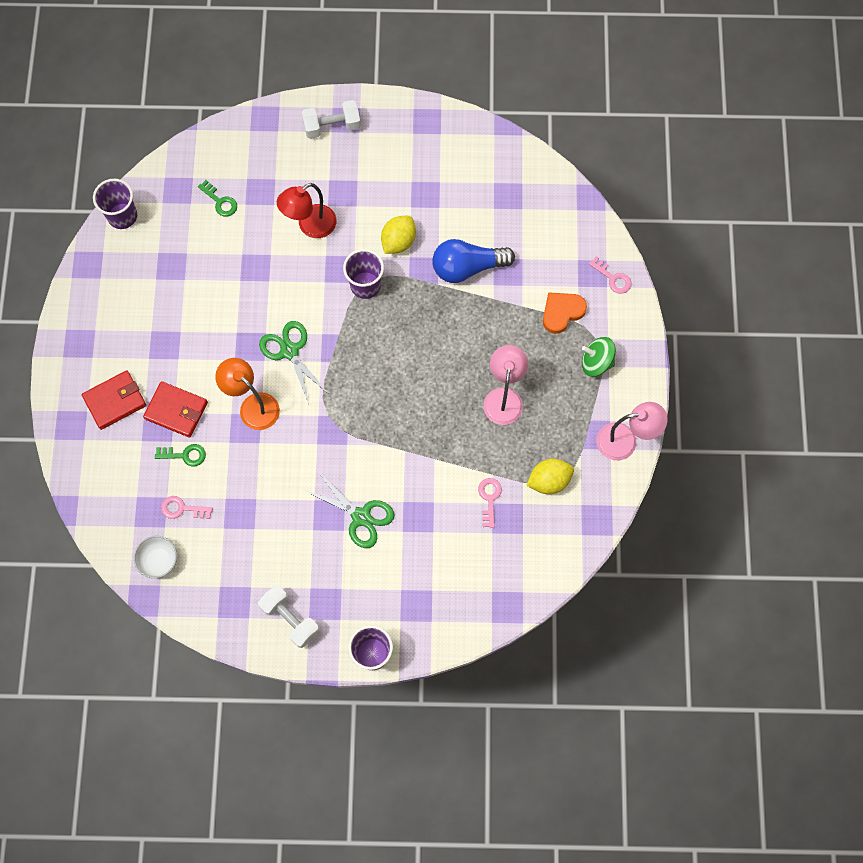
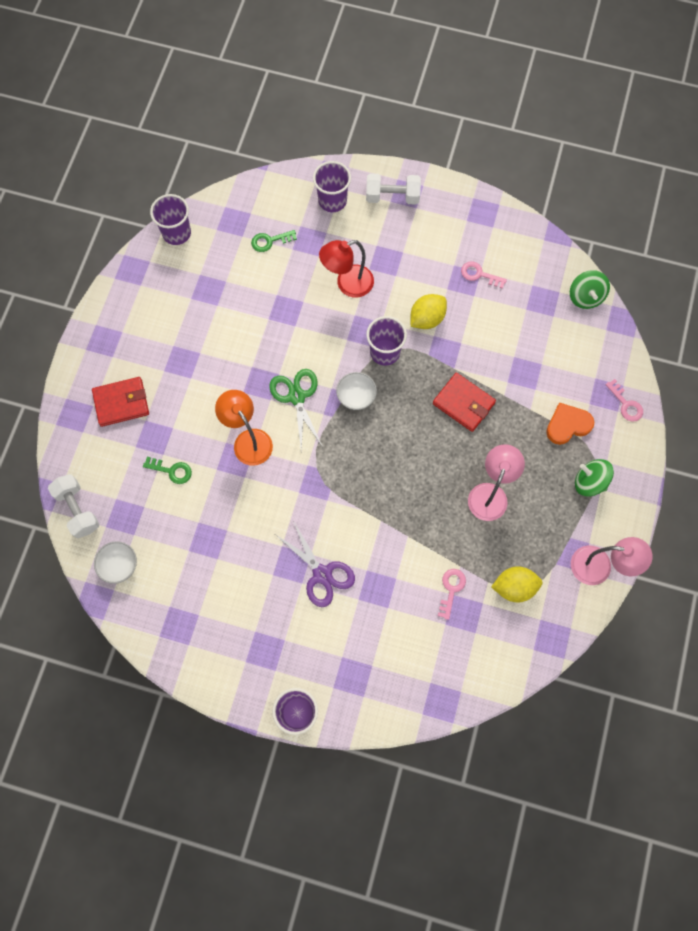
camera: 15 degrees right, 0 degrees up
(176, 410) = (175, 426): red wallet -> red wallet (463, 403)
(182, 509) = (155, 521): pink key -> pink key (479, 274)
(220, 201) = (270, 241): green key -> green key turned 105 degrees clockwise
(272, 145) = (332, 201): none -> purple cup
(290, 619) = (228, 656): white dumbbell -> white dumbbell (78, 510)
(348, 336) = (356, 397): none -> white bowl
(361, 517) = (322, 574): green scissors -> purple scissors
(467, 267) = (486, 359): blue light bulb -> none
(549, 182) = (585, 297): none -> green spinning top

